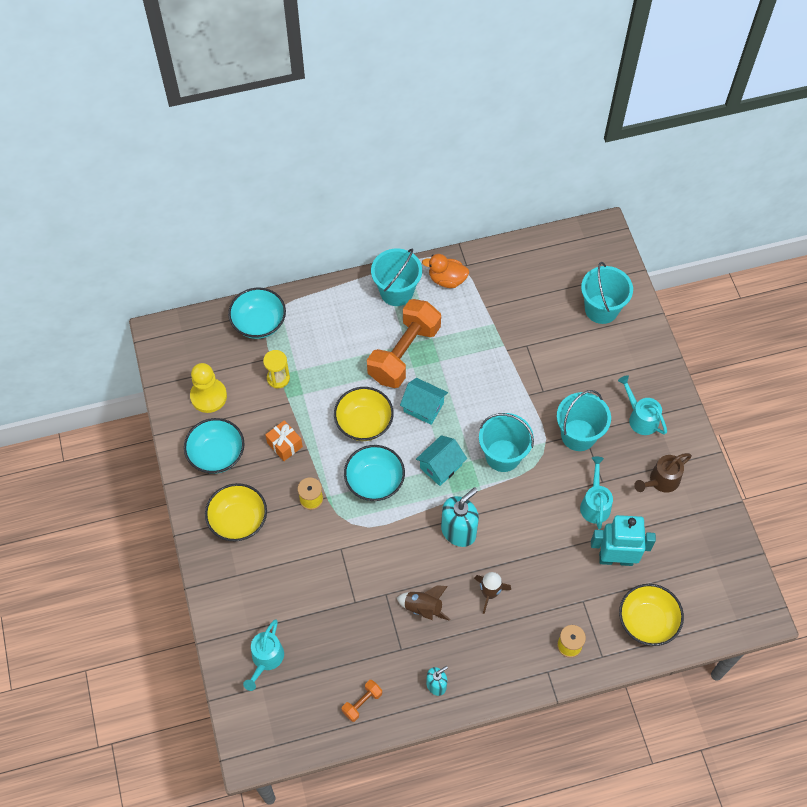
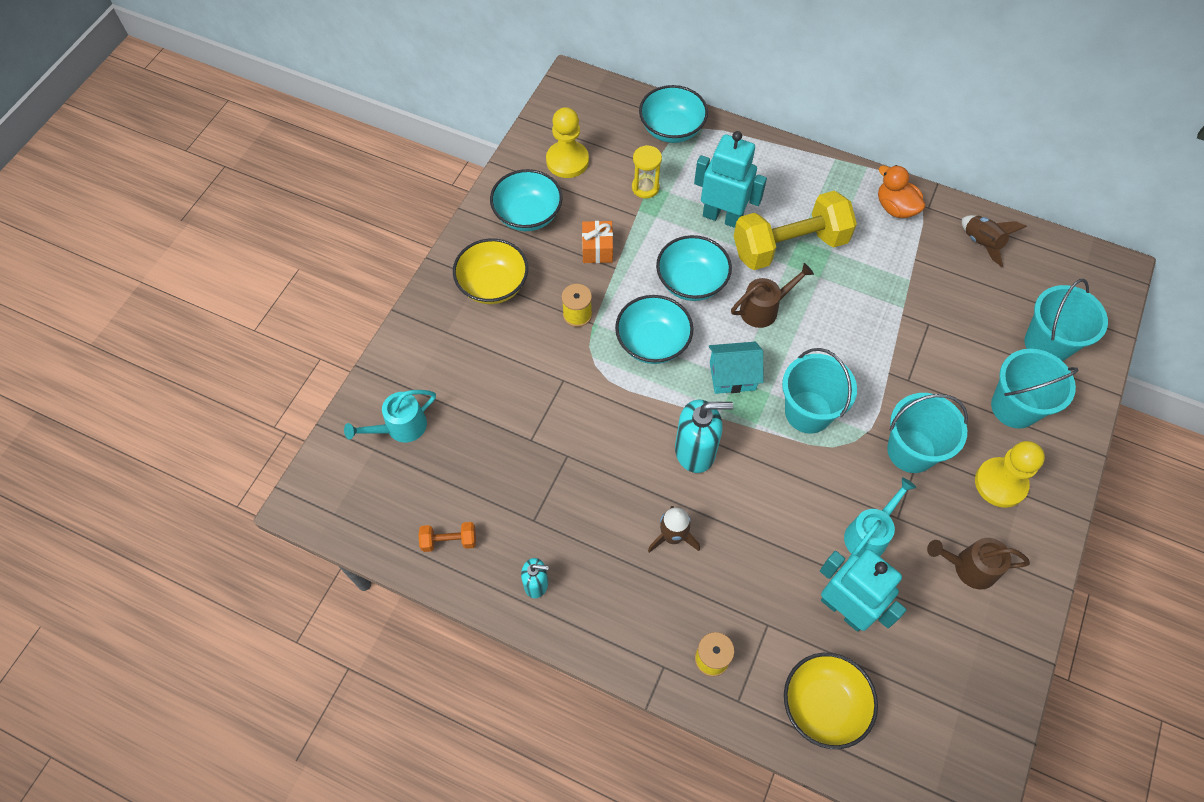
camera: 40 degrees right, 0 degrees up
(346, 363) = (722, 217): none -> turquoise robot
(364, 423) = (691, 282): yellow bowl -> turquoise bowl
(396, 292) = (832, 186): turquoise bucket -> turquoise bucket (1014, 407)
(404, 353) = (789, 246): orange dumbbell -> yellow dumbbell
(423, 407) = (764, 308): turquoise house -> brown watering can
(423, 608) = (592, 498): brown rocket -> brown rocket (981, 243)
(640, 417) = (1000, 483): turquoise watering can -> yellow pawn

